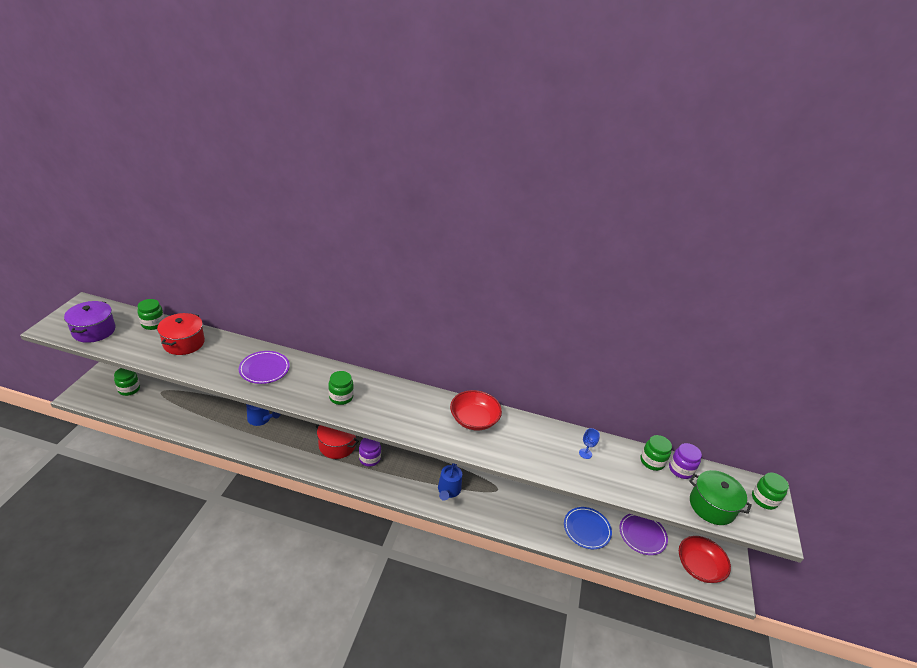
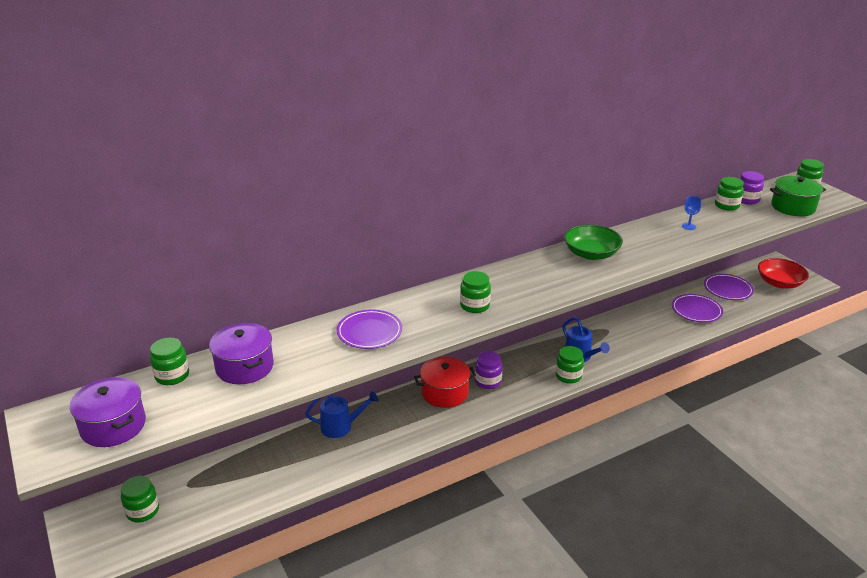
camera: 40 degrees left, 5 degrees down
(184, 343) = (245, 367): red pot -> purple pot
(419, 496) = (568, 376): none -> green jar
(474, 419) = (591, 254): red bowl -> green bowl
(587, 529) = (696, 310): blue plate -> purple plate

